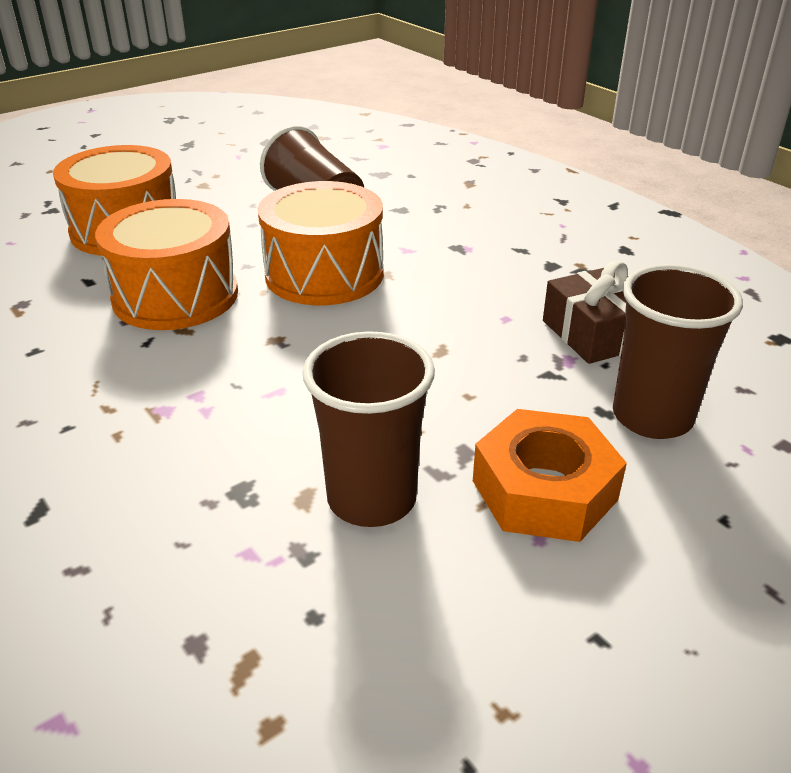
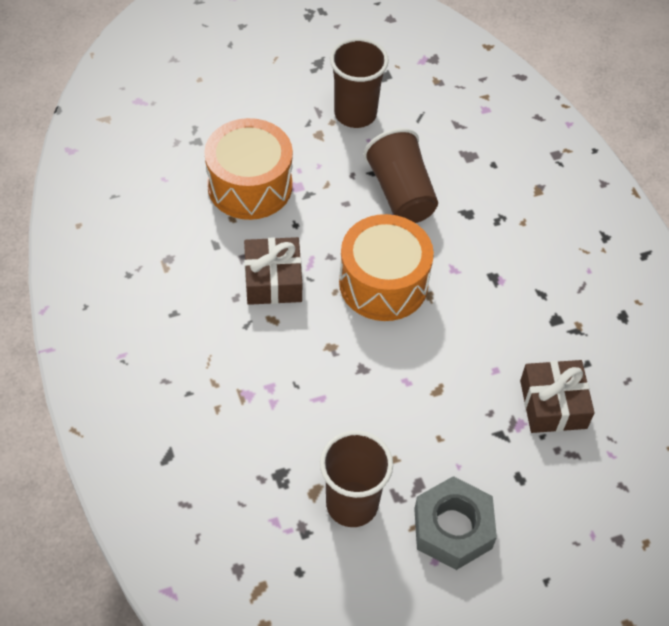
camera: 15 degrees right, 20 degrees up
(175, 296) = (273, 280): orange drum -> brown gift
(544, 490) = (453, 528): orange nut -> grey nut
(652, 417) = (547, 492): brown cup -> brown cup (355, 114)

